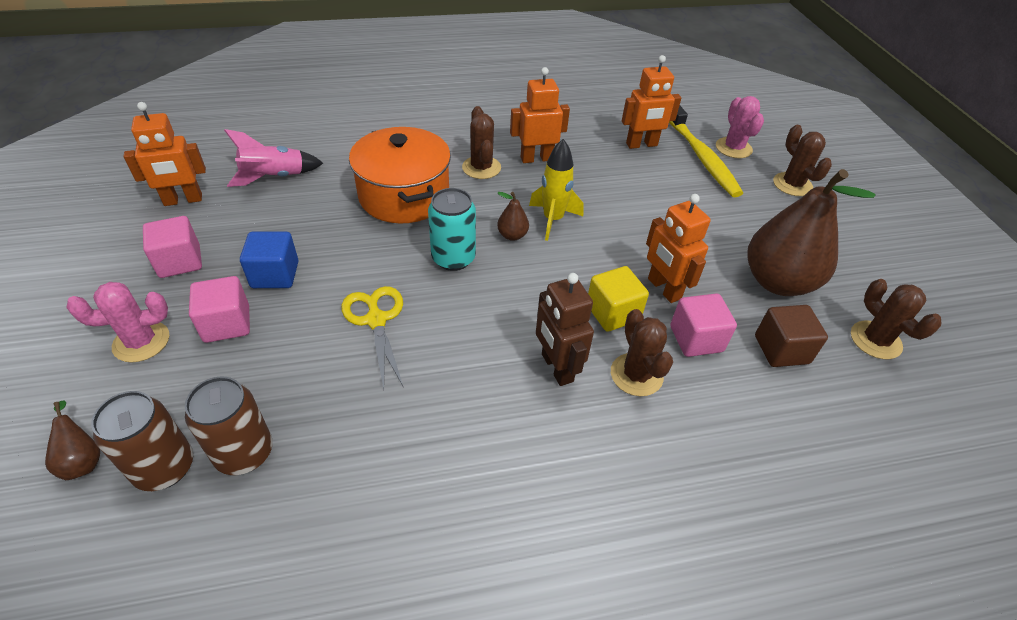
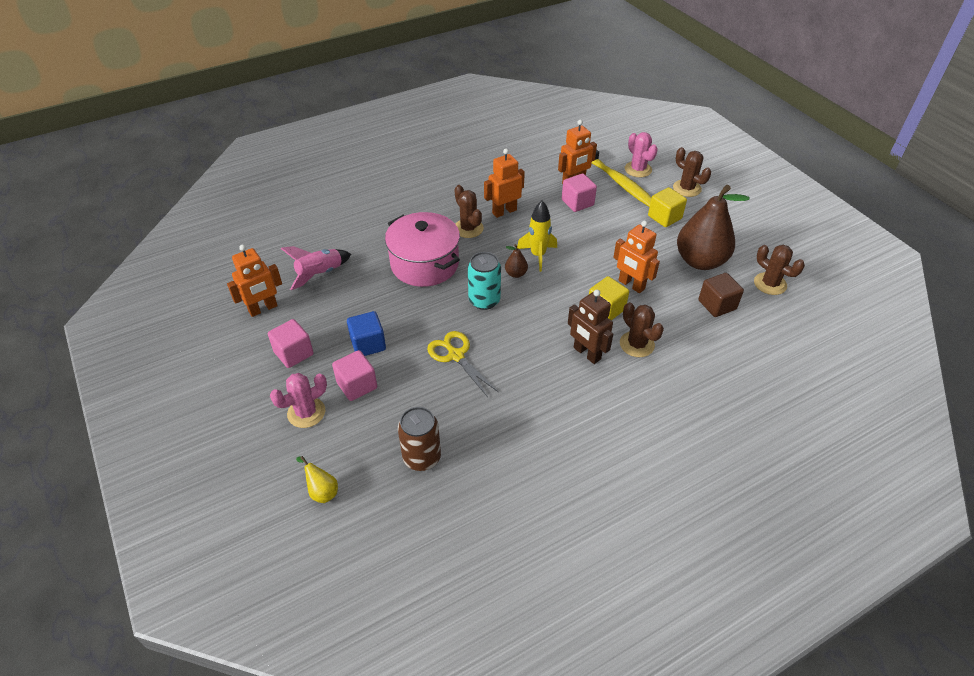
camera: 15 degrees left, 0 degrees up
(83, 460) = (322, 491): brown pear -> yellow pear
(164, 467) = (377, 480): brown can -> none
(404, 196) = (424, 264): orange pot -> pink pot
(696, 339) = (664, 312): pink cube -> pink cube (577, 202)
(747, 213) = (664, 217): none -> yellow cube

